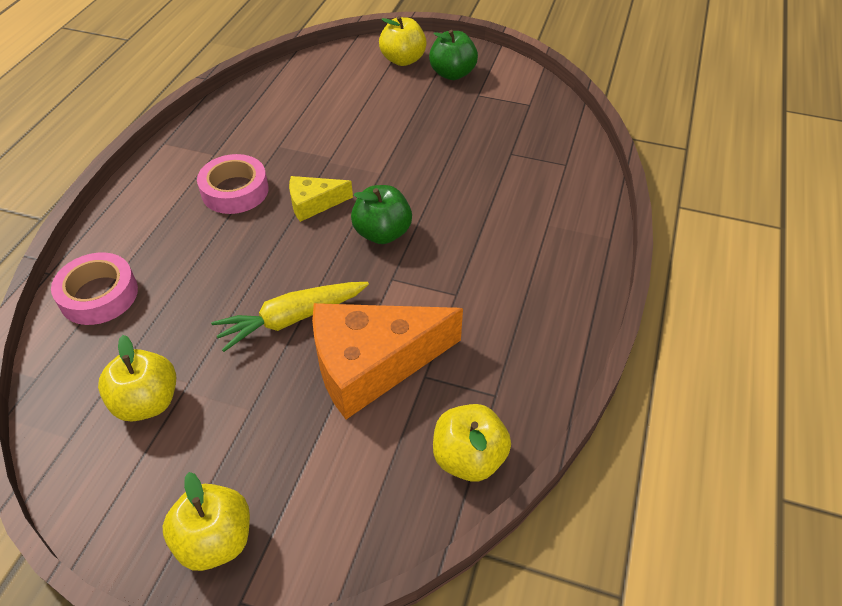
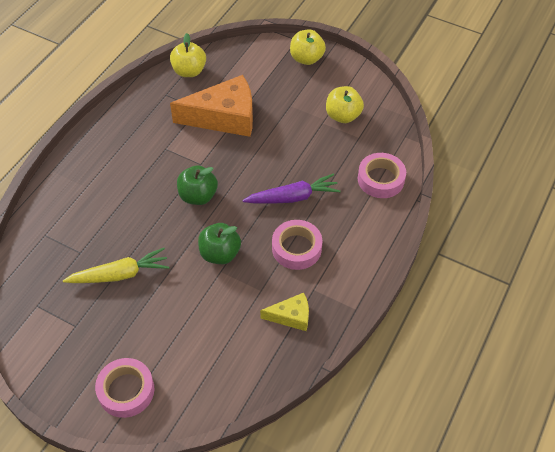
camera: 170 degrees left, 5 degrees up
(241, 250) = (293, 197): none -> purple carrot
(291, 319) = (264, 147): yellow carrot -> yellow carrot (120, 274)
(314, 204) = (240, 227): yellow cheese -> yellow cheese (291, 316)
(403, 60) = (126, 390): yellow apple -> pink tape
(452, 74) = (86, 360): green apple -> green apple (220, 254)

